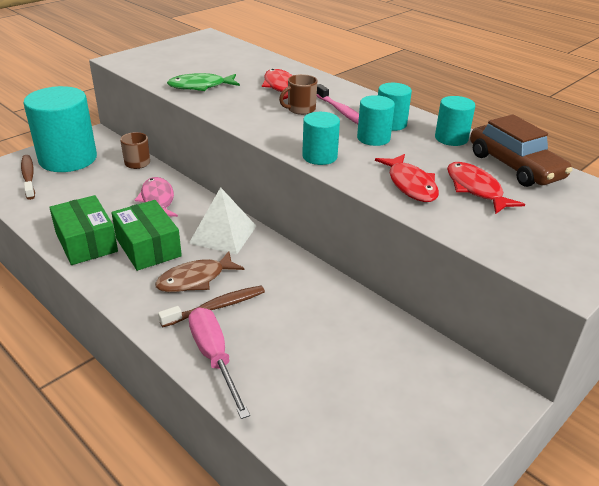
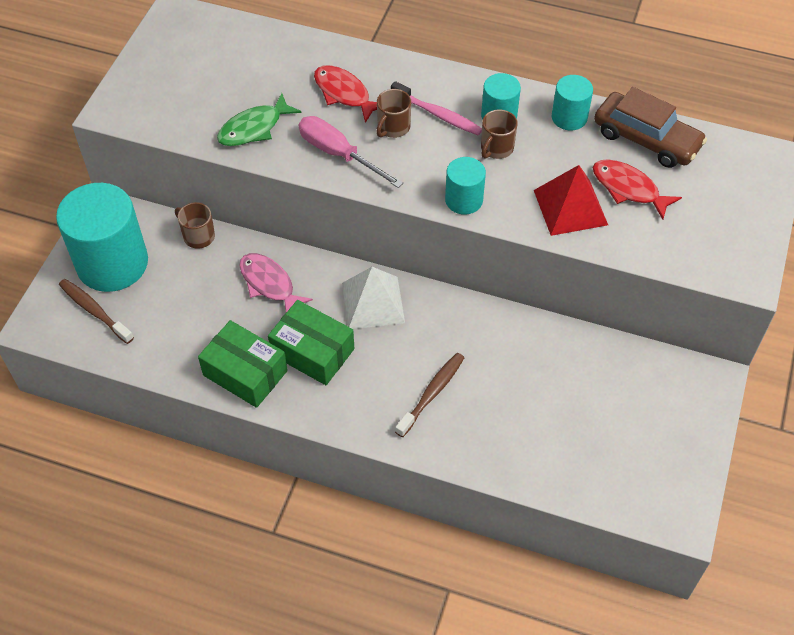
camera: 25 degrees left, 20 degrees up
(195, 279) = (389, 371): brown fish -> none
(214, 358) = (469, 446): pink screwdriver -> pink screwdriver (338, 154)
(373, 138) = (496, 148): turquoise cylinder -> brown mug
(410, 185) = (570, 207): red fish -> red pyramid

